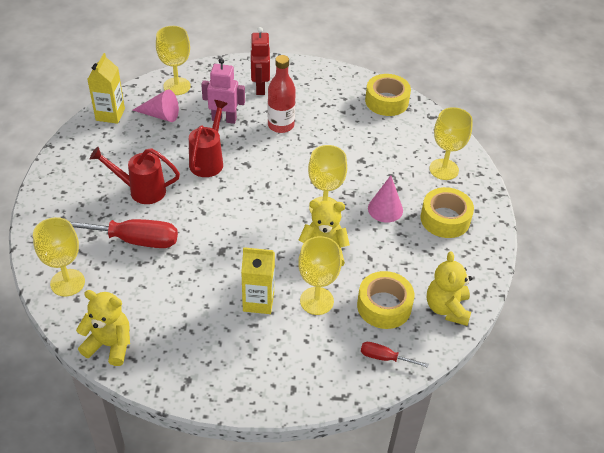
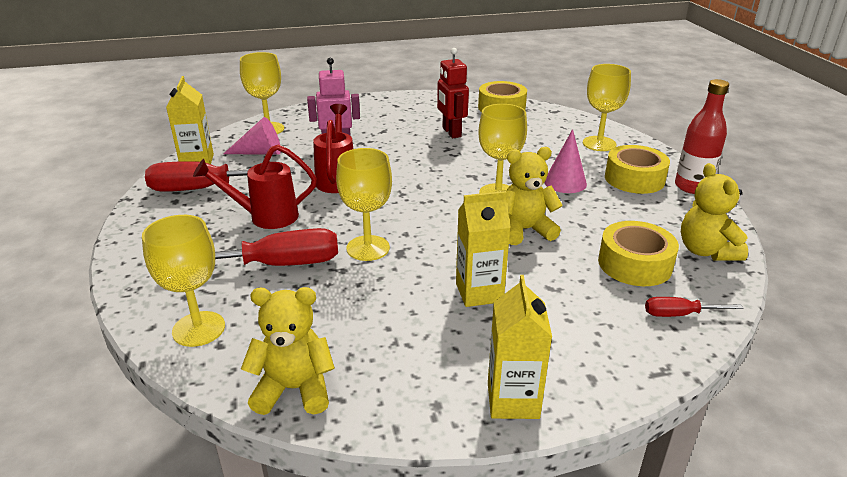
camera: 15 degrees left, 15 degrees down
(107, 148) = (205, 188): none -> red screwdriver
(235, 390) = (513, 400): none -> yellow carton
(260, 88) = (363, 117): red robot -> red robot (451, 132)
(281, 125) = (403, 140): red bottle -> red bottle (692, 187)
(316, 301) = (551, 276): yellow goblet -> yellow goblet (368, 248)

